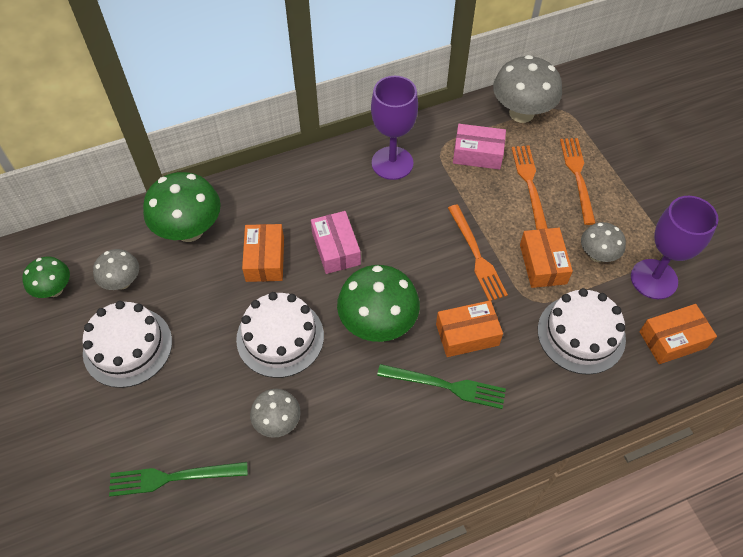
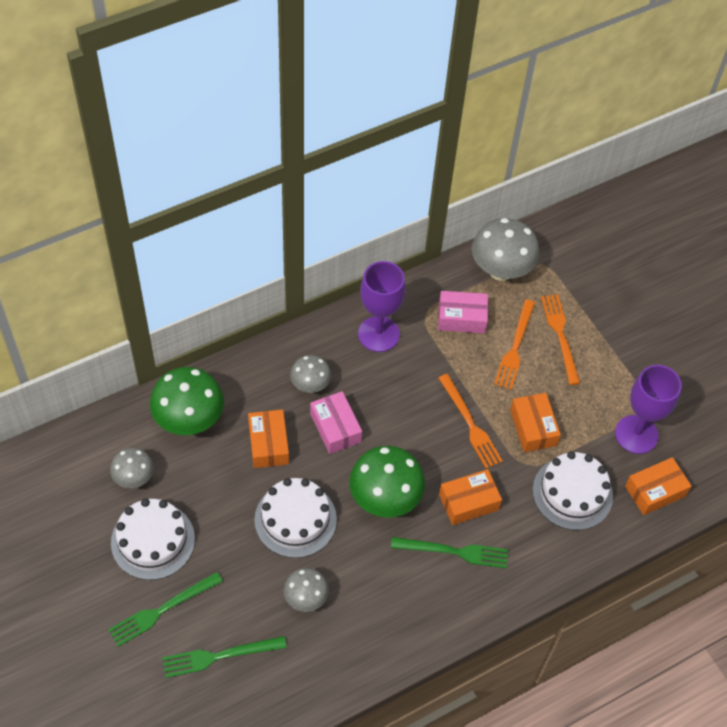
camera: 10 degrees left, 0 degrees up
(54, 289) = (69, 491): green mushroom -> none
(122, 420) = (162, 610): none -> green fork
(530, 185) = (515, 347): orange fork -> orange fork turned 150 degrees counterclockwise
(597, 255) = (583, 415): grey mushroom -> grey mushroom (310, 385)

